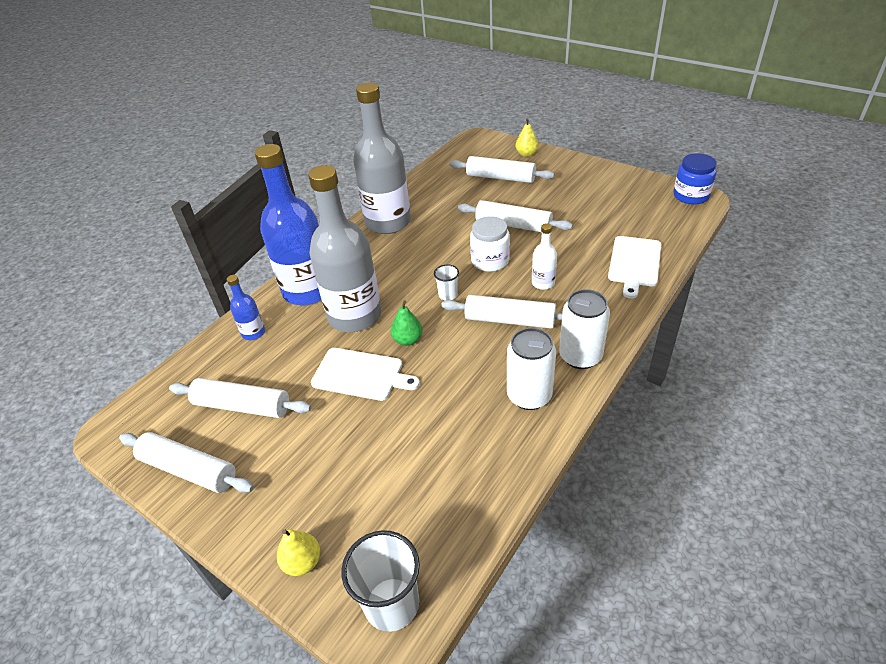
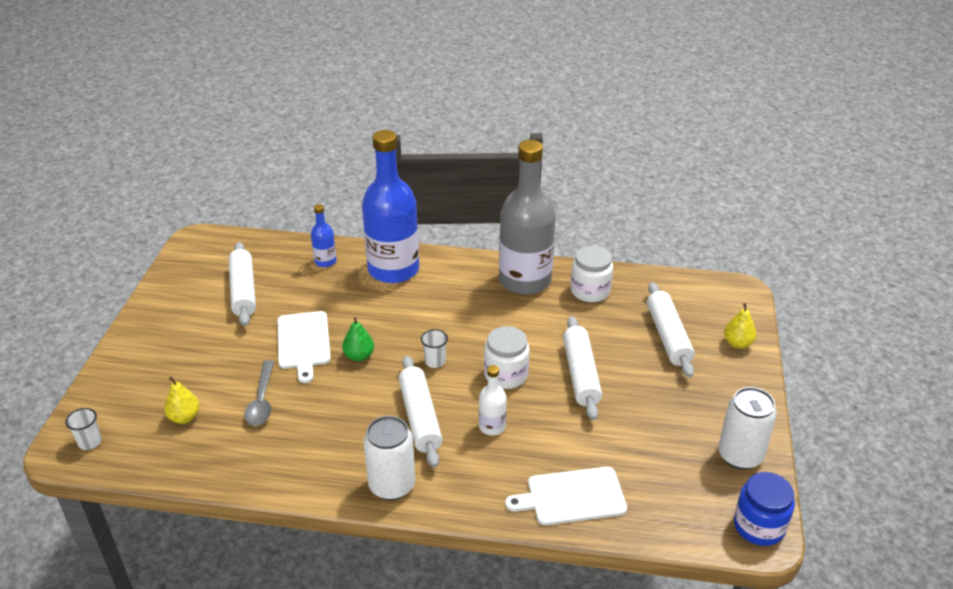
camera: 60 degrees right, 5 degrees down
(189, 469) = (174, 292): white rolling pin -> none
(302, 562) = (113, 382): yellow pear -> yellow pear (184, 417)
(355, 316) = (374, 311): grey bottle -> none
(391, 604) = (90, 442): white cup -> white cup, size x0.53
(423, 424) = (262, 401): none -> grey spoon
(426, 196) = (590, 291): none -> white jar
(529, 396) = (322, 461): white can -> white can (740, 455)

